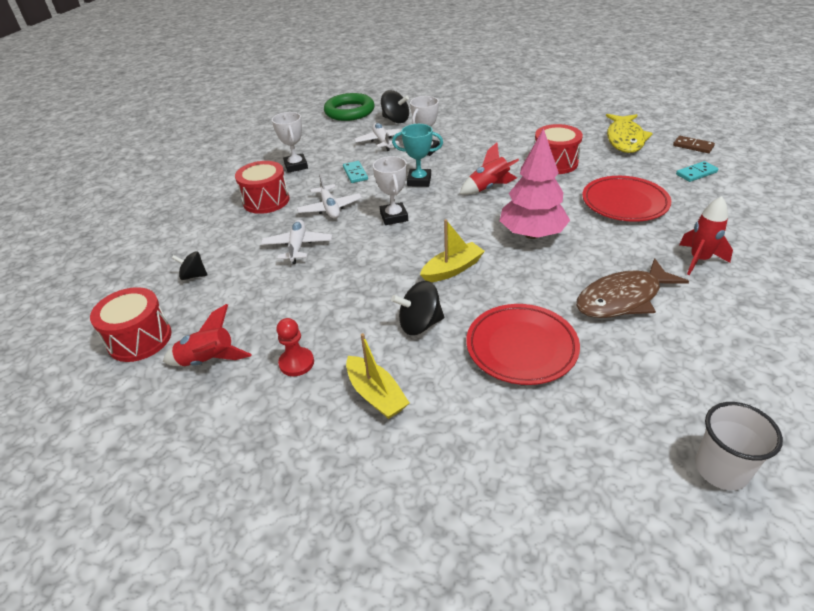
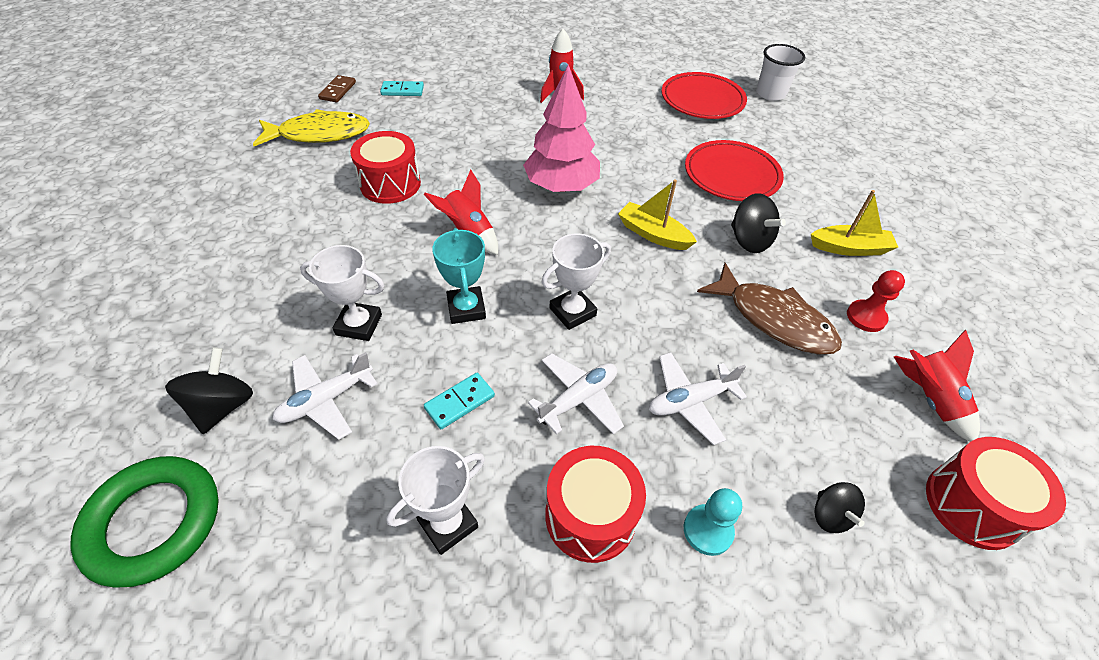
camera: 115 degrees left, 10 degrees up
(227, 232) = (708, 530): none -> turquoise pawn
(376, 395) = (849, 248): yellow boat -> yellow boat turned 60 degrees clockwise
(622, 298) = (635, 129): brown fish -> brown fish (774, 319)
(624, 203) = (476, 131): red plate -> red plate (702, 100)
(696, 173) = (402, 91): turquoise domino -> turquoise domino turned 45 degrees counterclockwise

